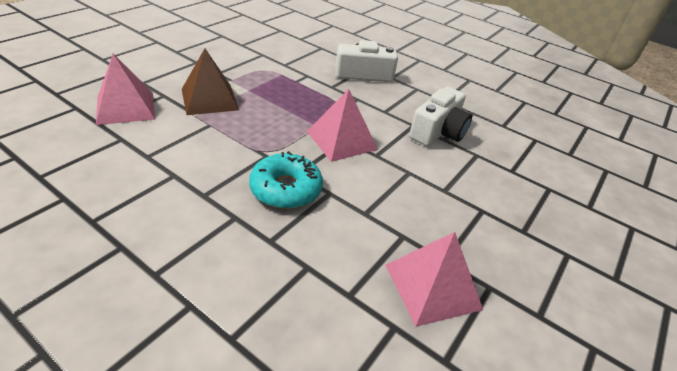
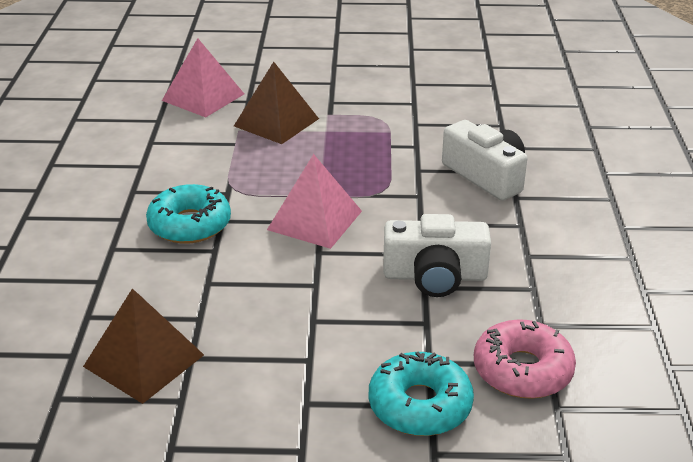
camera: 60 degrees right, 5 degrees down
(432, 286) = (144, 360): pink pyramid -> brown pyramid
(537, 148) = (522, 370): none -> pink donut
(548, 192) = (420, 405): none -> turquoise donut

